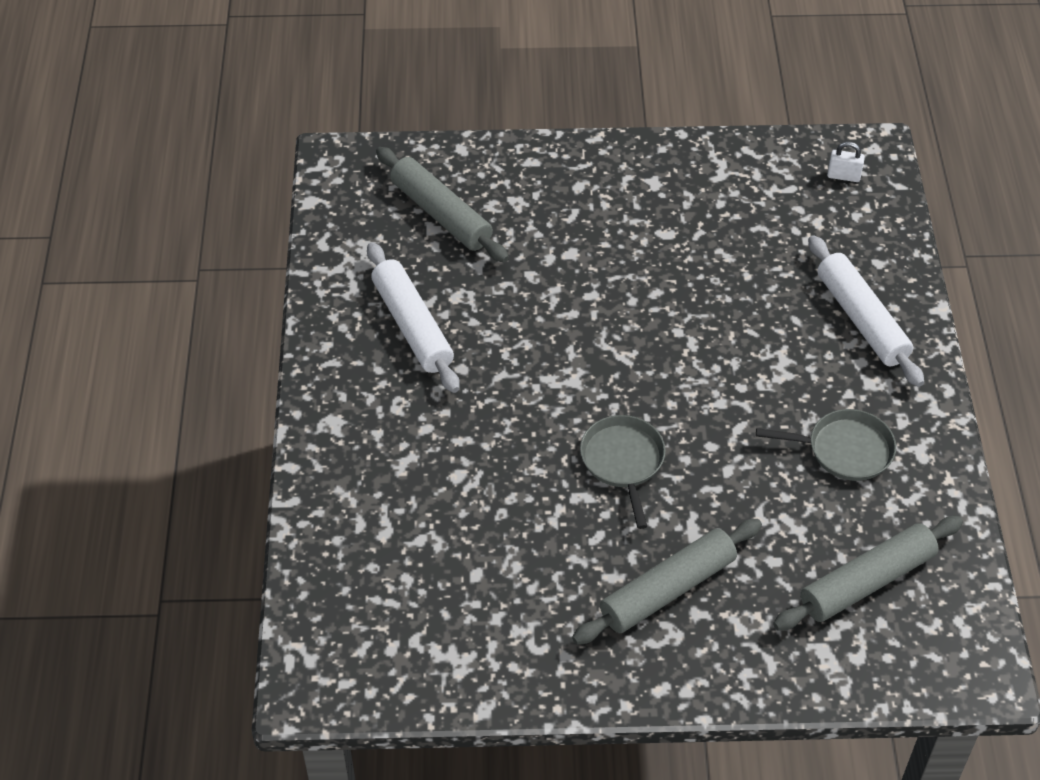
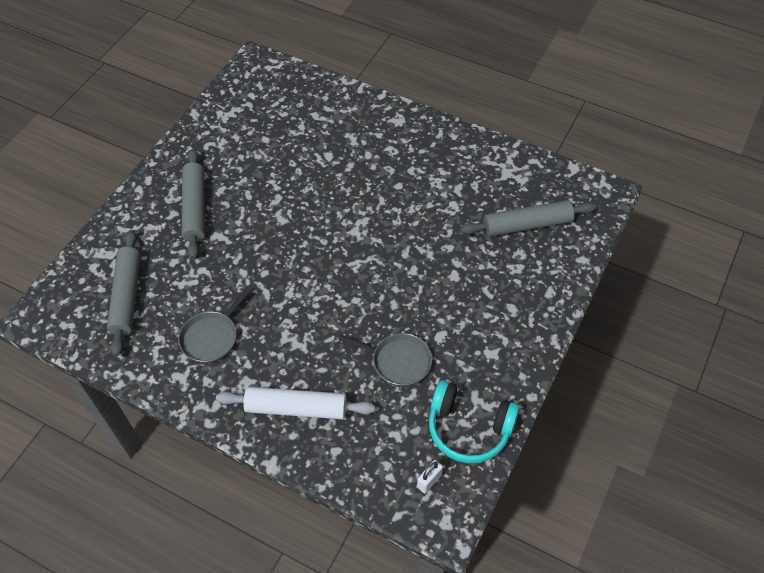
camera: 120 degrees right, 5 degrees up
(412, 326) = (444, 176): white rolling pin -> none
(623, 462) = (284, 227): grey pan -> grey pan (398, 361)
(760, 168) = (469, 428): none -> turquoise headphones

